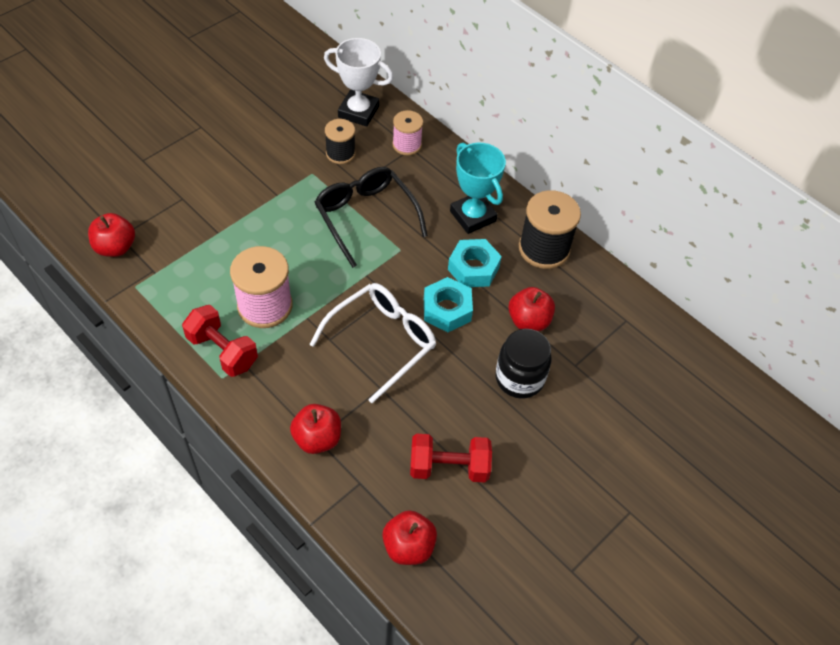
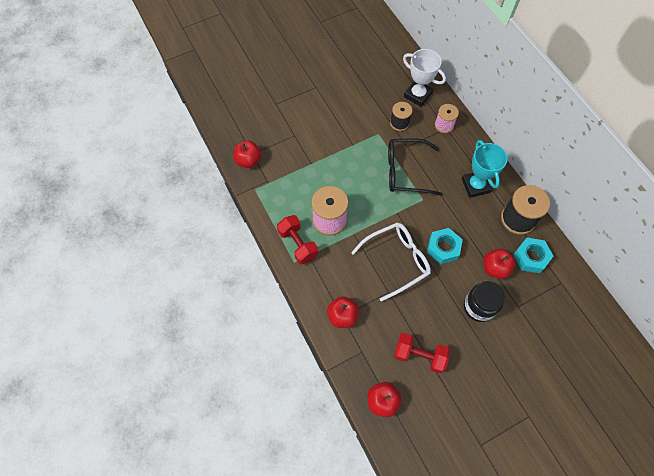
camera: 20 degrees right, 10 degrees up
(365, 217) = (405, 171): black glasses -> black glasses turned 75 degrees counterclockwise
(473, 268) = (467, 223): turquoise nut -> turquoise nut (530, 257)

